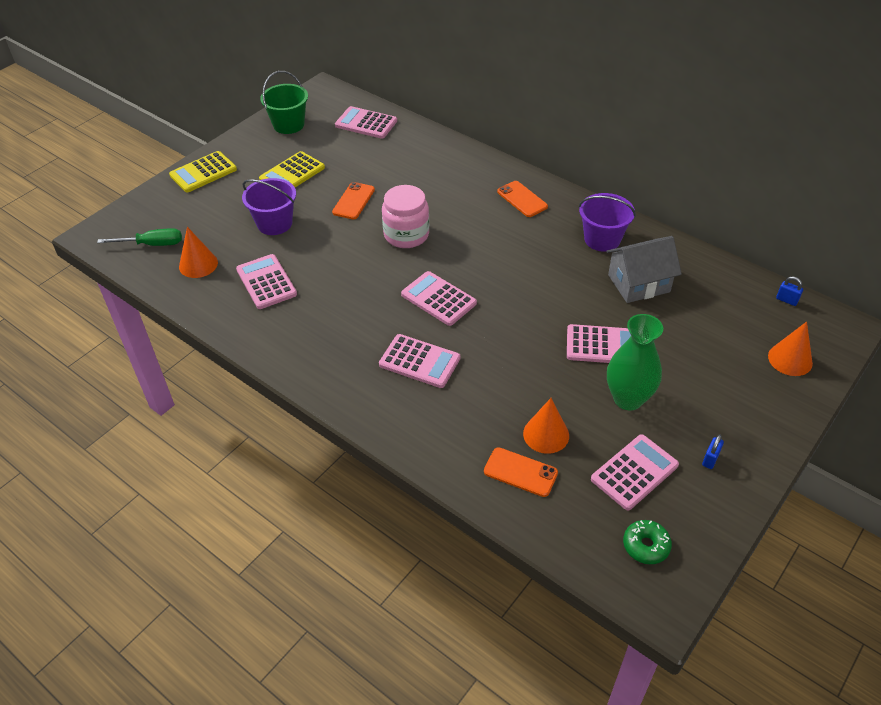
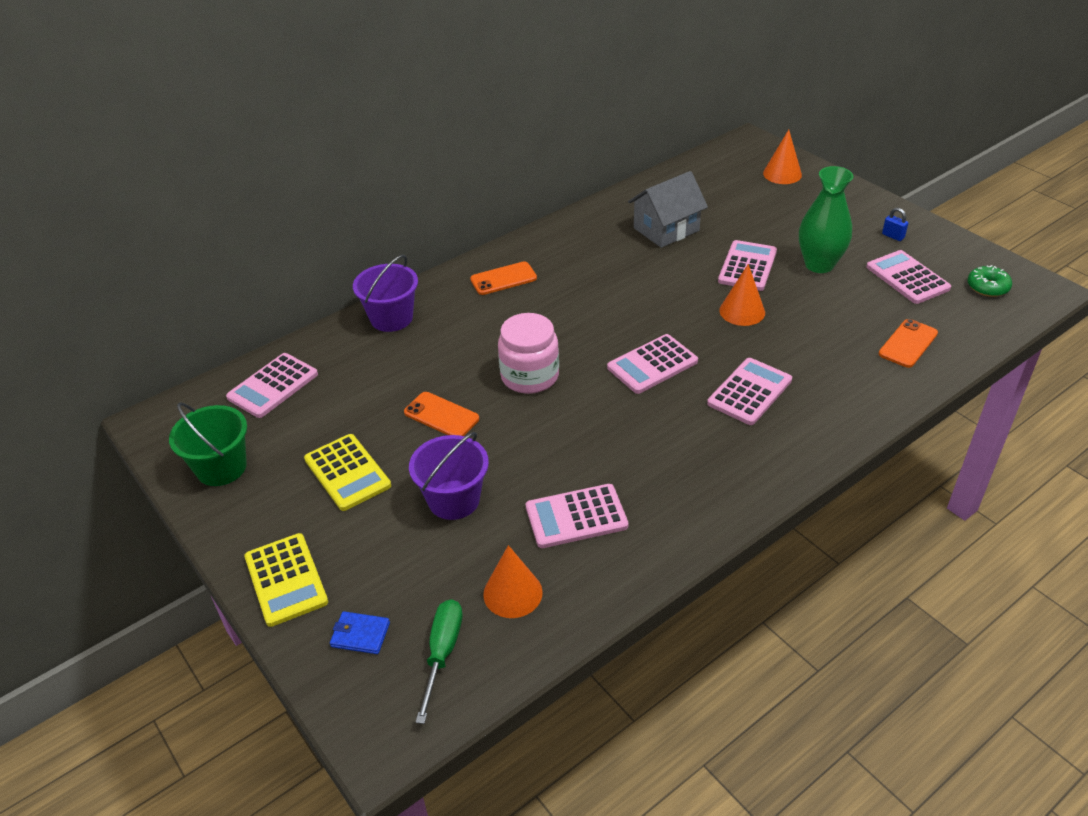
camera: 75 degrees left, 5 degrees down
(165, 210) = (360, 634): none -> blue wallet
(546, 434) = (860, 320): orange cone -> orange cone (742, 311)
(602, 239) = (593, 238): purple bucket -> purple bucket (391, 318)
(638, 283) = (666, 229): grey house -> grey house turned 60 degrees clockwise
(786, 300) = (710, 159): blue padlock -> none

